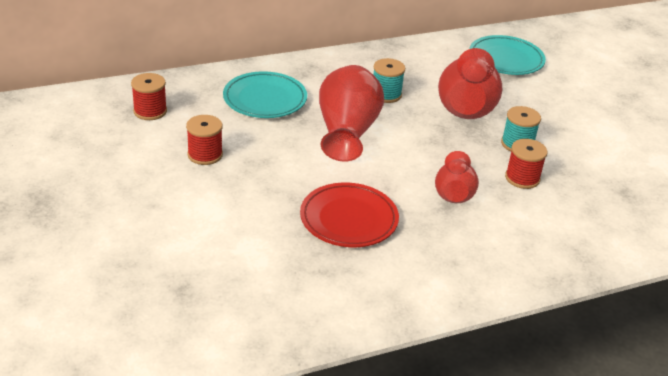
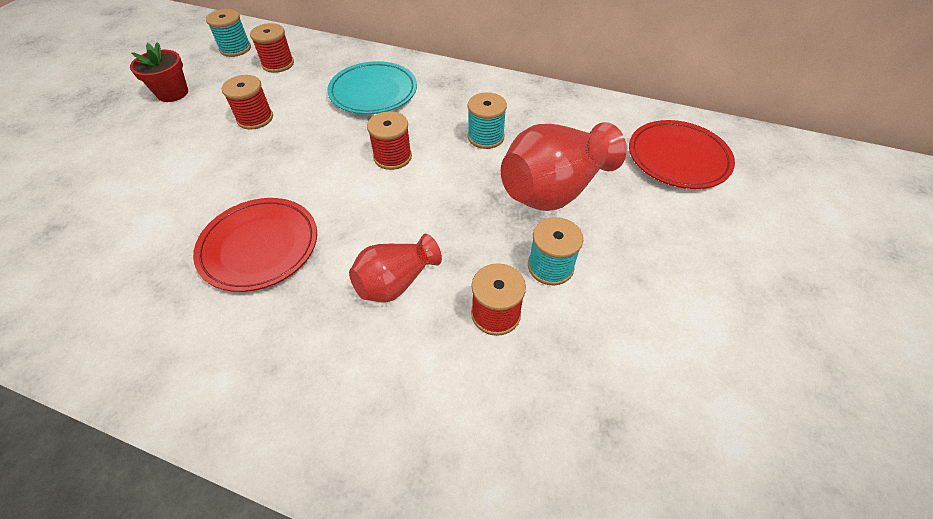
camera: 45 degrees right, 15 degrees up
(87, 115) = (235, 49): none -> turquoise spool
(96, 169) = (172, 93): none -> red flower pot
(347, 132) = (392, 157): red vase -> red spool
(506, 59) = (678, 158): turquoise plate -> red plate

